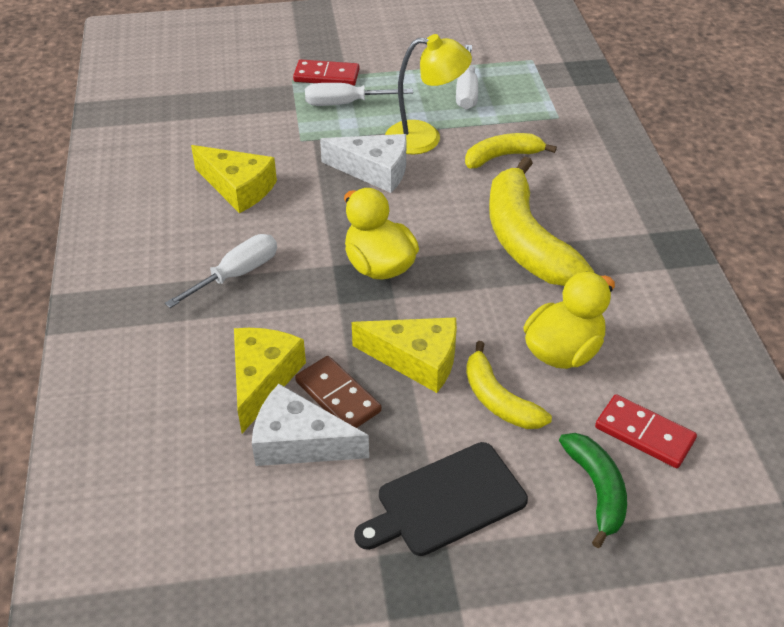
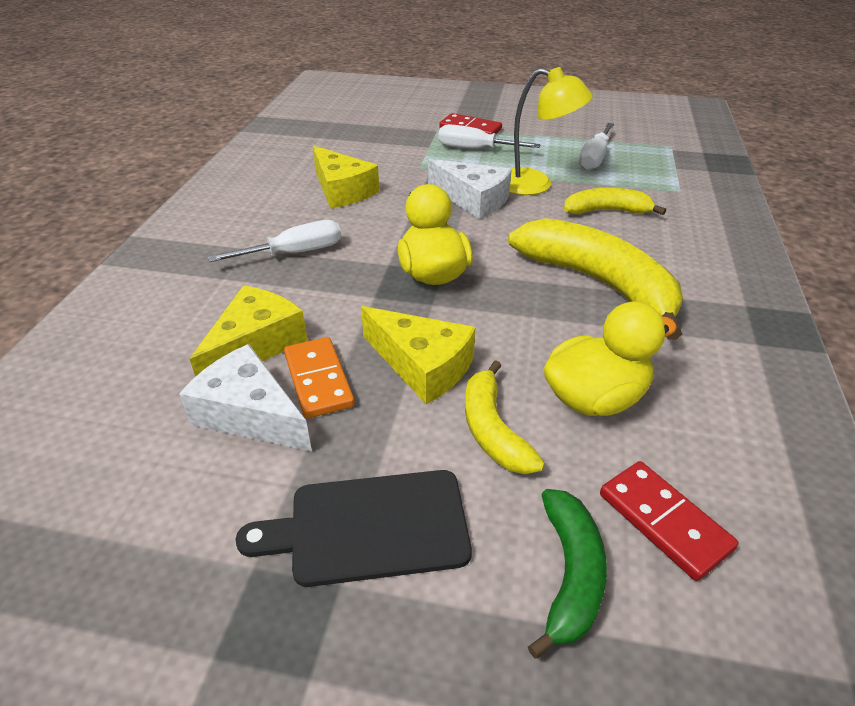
camera: 20 degrees right, 5 degrees down
(337, 396) = (318, 380): brown domino -> orange domino
(525, 240) = (599, 283): yellow banana -> yellow banana turned 135 degrees clockwise

